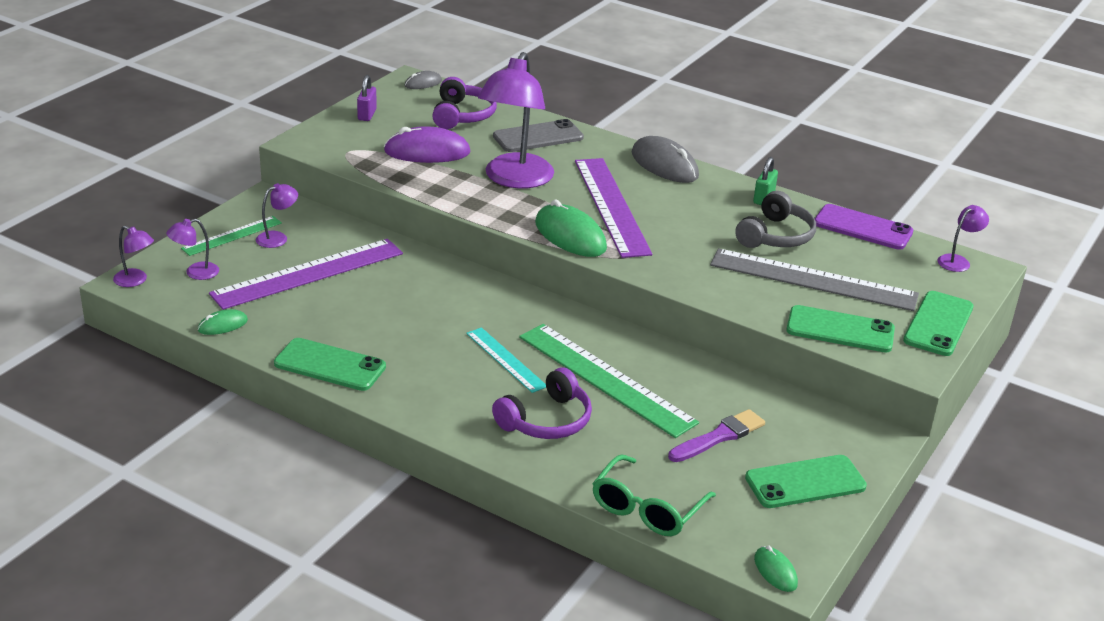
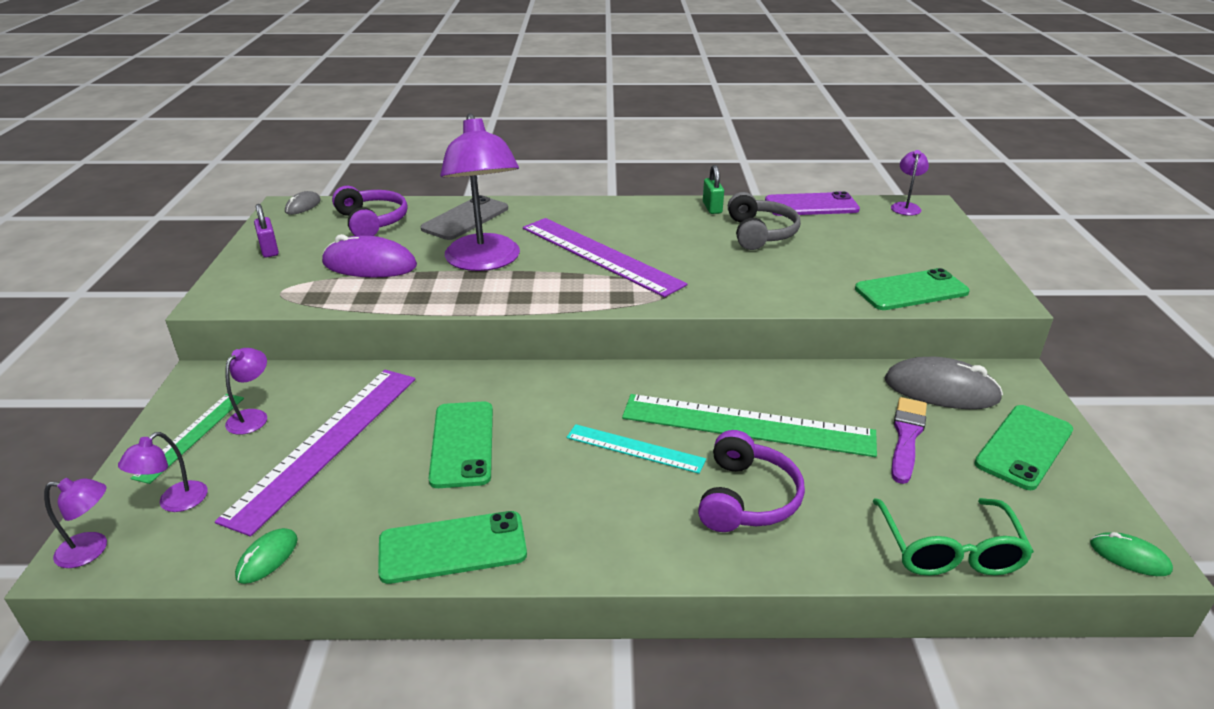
camera: 30 degrees left, 0 degrees up
(427, 152) = (369, 265): purple mouse -> purple mouse turned 45 degrees clockwise
(570, 236) = (595, 294): green mouse -> none
(664, 165) = (602, 207): grey mouse -> grey mouse (941, 390)
(813, 280) = (835, 258): grey ruler -> none
(938, 324) = (965, 258): green phone -> green phone (462, 444)

